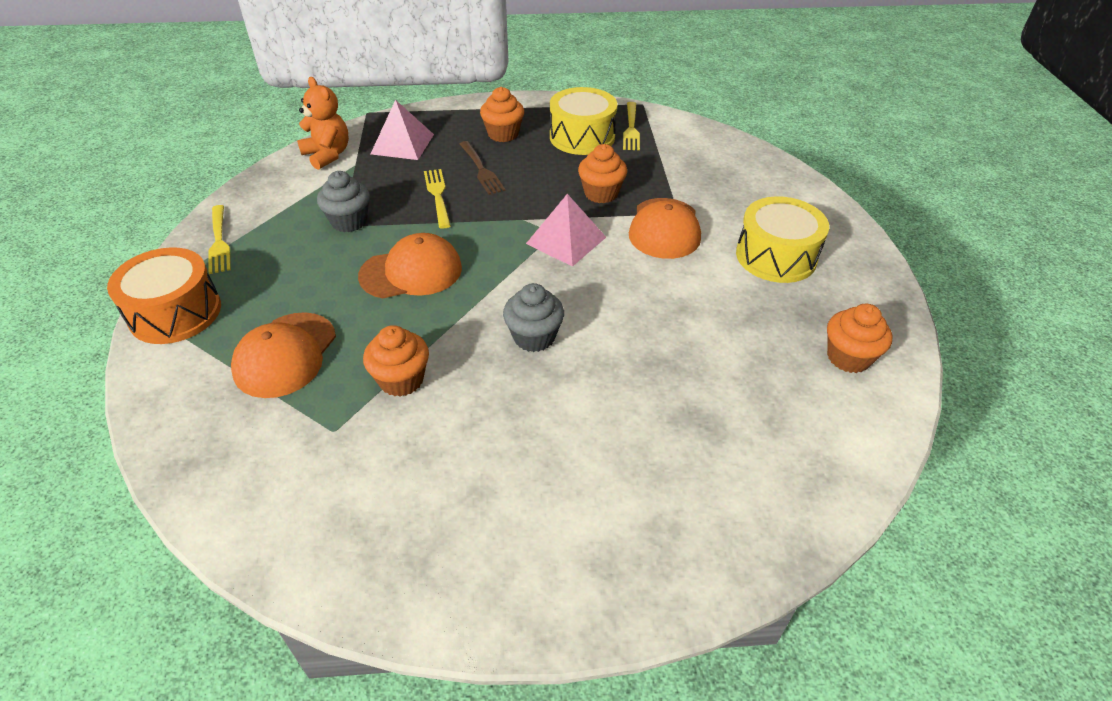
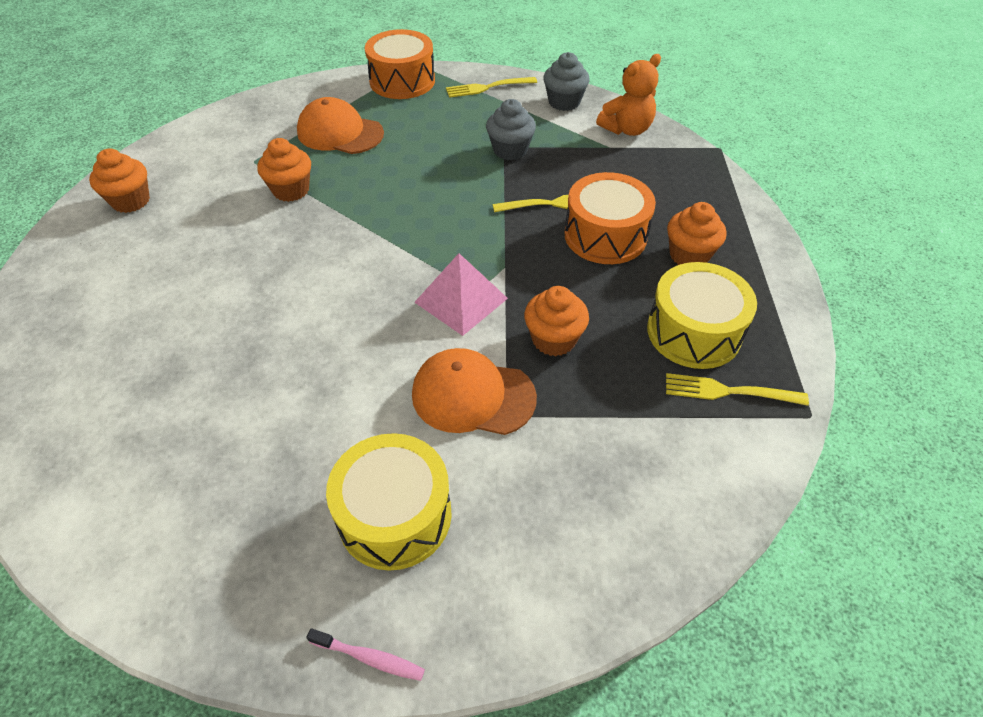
camera: 95 degrees right, 5 degrees up
(402, 144) = (655, 176): pink pyramid -> none
(411, 272) = (427, 190): orange cap -> none
(481, 169) = (605, 235): brown fork -> orange drum
(534, 337) = (314, 268): grey cupcake -> grey cupcake (564, 102)
(848, 357) = (185, 547): orange cupcake -> orange cupcake (131, 201)
(871, 256) = (370, 658): none -> pink toothbrush

